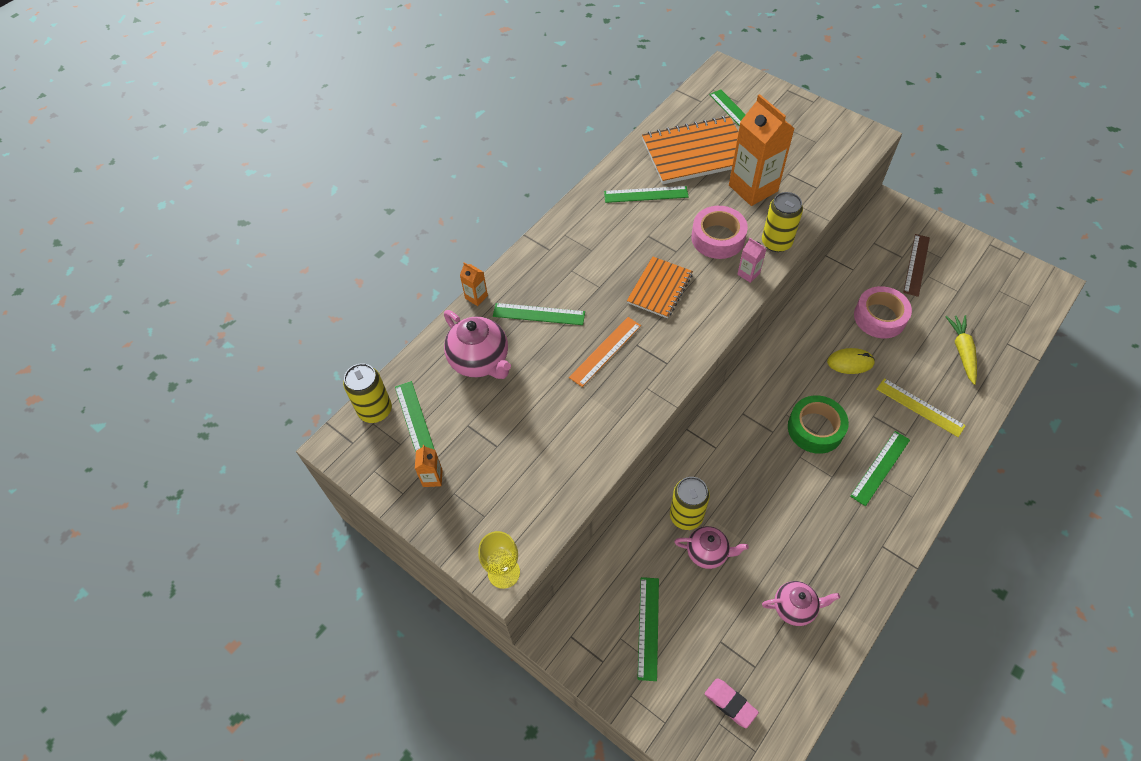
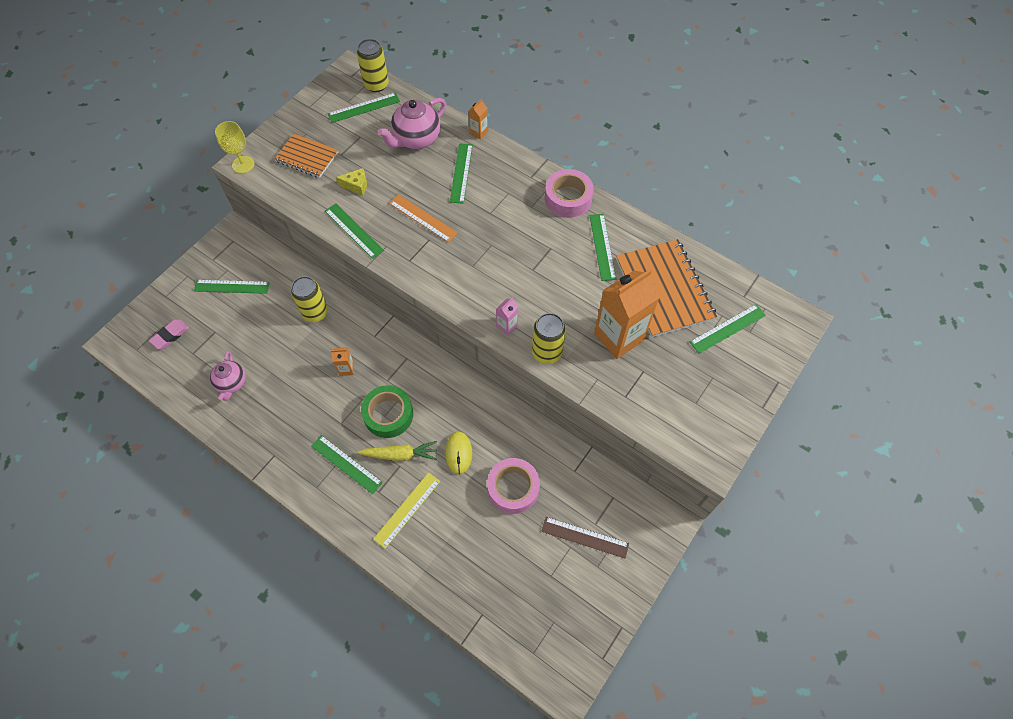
camera: 85 degrees right, 5 degrees up
(432, 478) = (319, 121): orange carton -> orange carton (346, 369)
(551, 424) = (356, 185): none -> yellow cheese
(623, 423) = (354, 230): none -> green ruler
(659, 288) = (488, 256): orange notebook -> orange notebook (307, 157)
(707, 553) = (283, 326): pink teapot -> none
(718, 238) = (550, 303): pink tape -> pink tape (568, 198)
(962, 352) = (471, 563): yellow carrot -> yellow carrot (400, 454)

